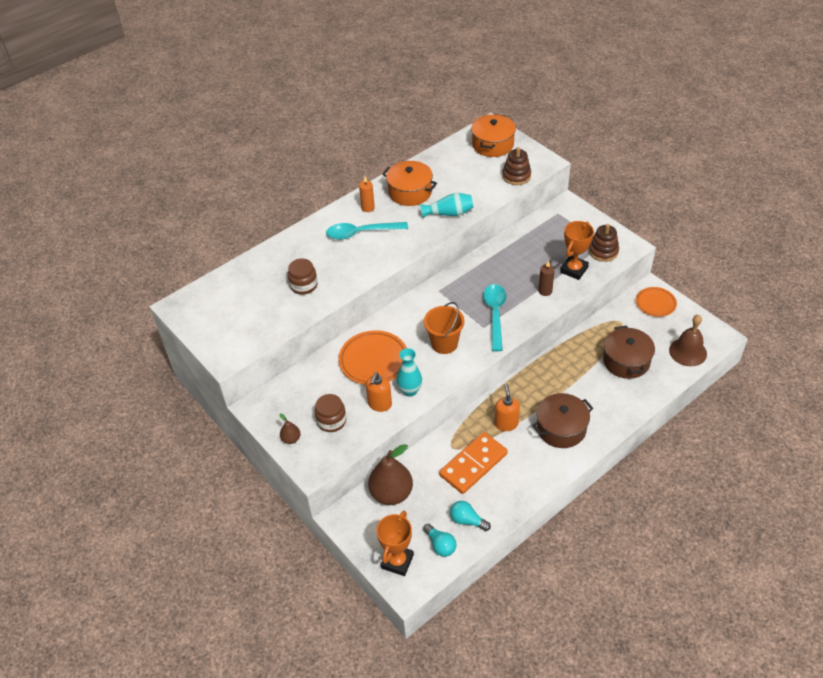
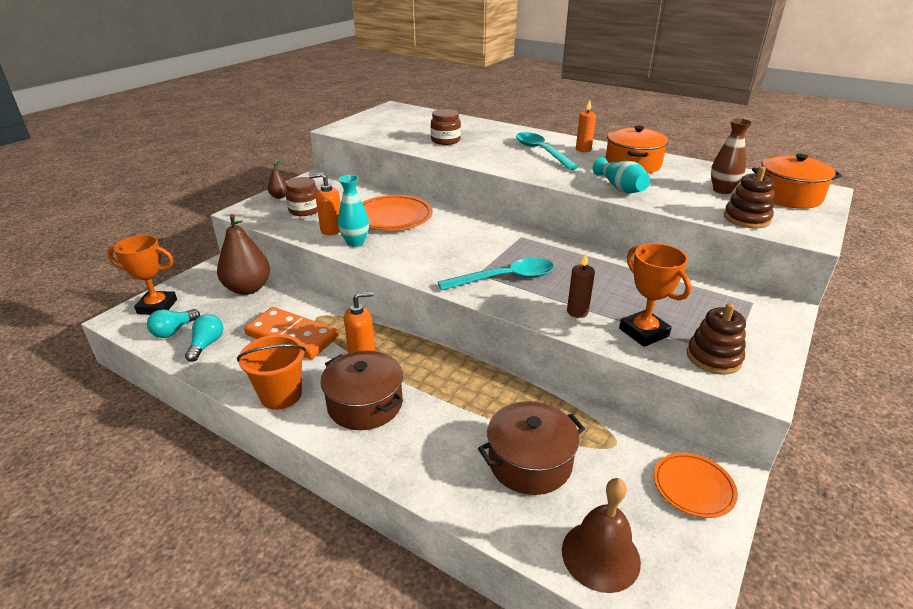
camera: 70 degrees right, 15 degrees down
(444, 343) = (436, 252): orange bucket -> orange bucket (281, 395)
(472, 168) = (722, 190): none -> brown vase
(574, 270) = (644, 332): orange trophy -> orange trophy turned 45 degrees clockwise

